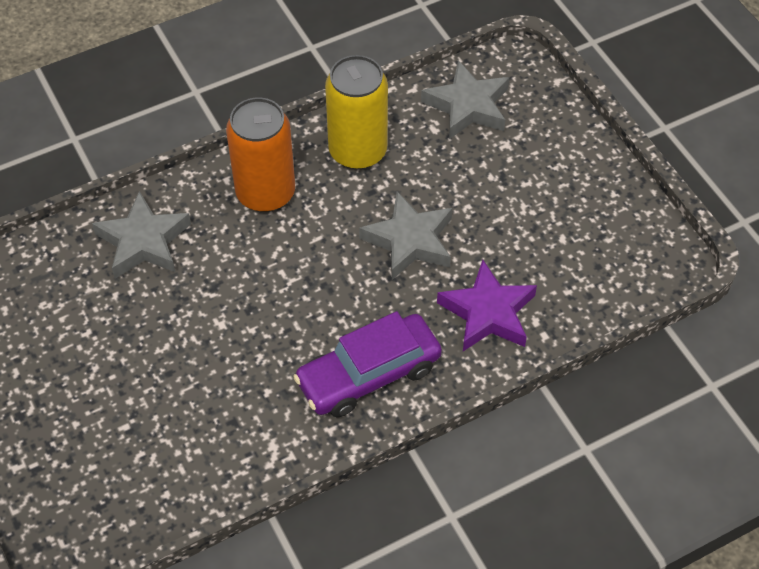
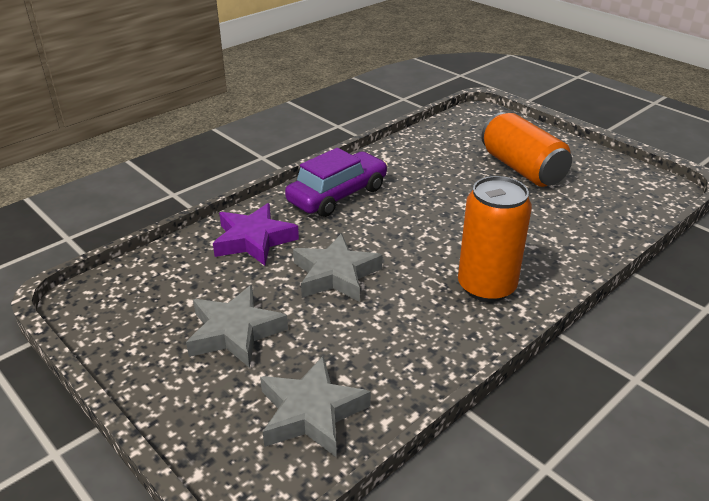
camera: 165 degrees right, 20 degrees down
(101, 375) = (522, 168): none -> orange can
(143, 242) = (561, 236): grey star -> grey star (235, 332)
(358, 151) = (418, 338): yellow can -> none

